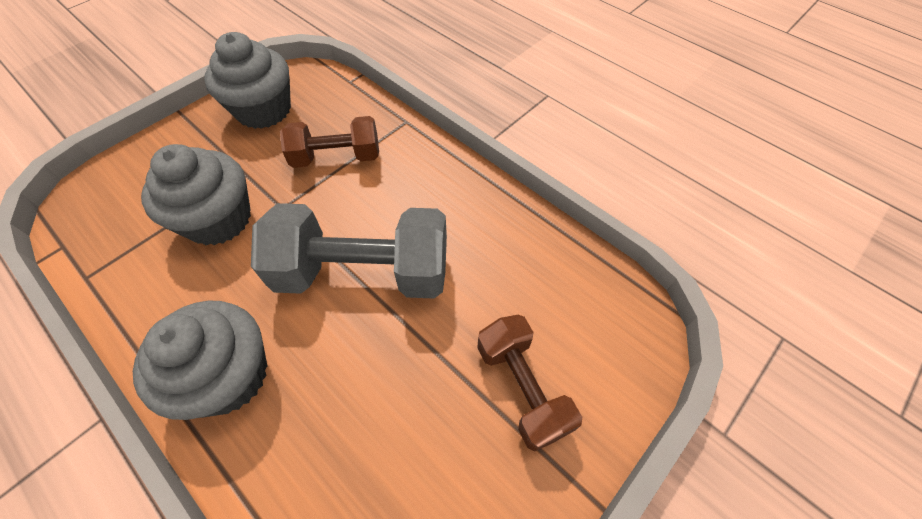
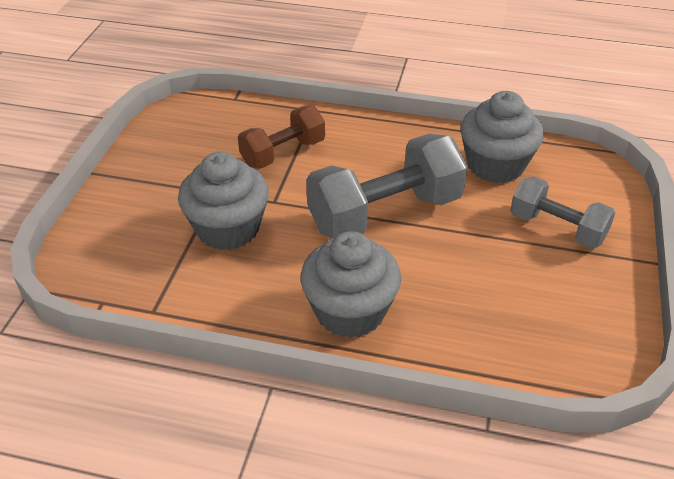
camera: 30 degrees left, 15 degrees down
(263, 110) = (178, 144): grey cupcake -> grey cupcake (495, 165)
(522, 387) = (557, 228): brown dumbbell -> grey dumbbell

